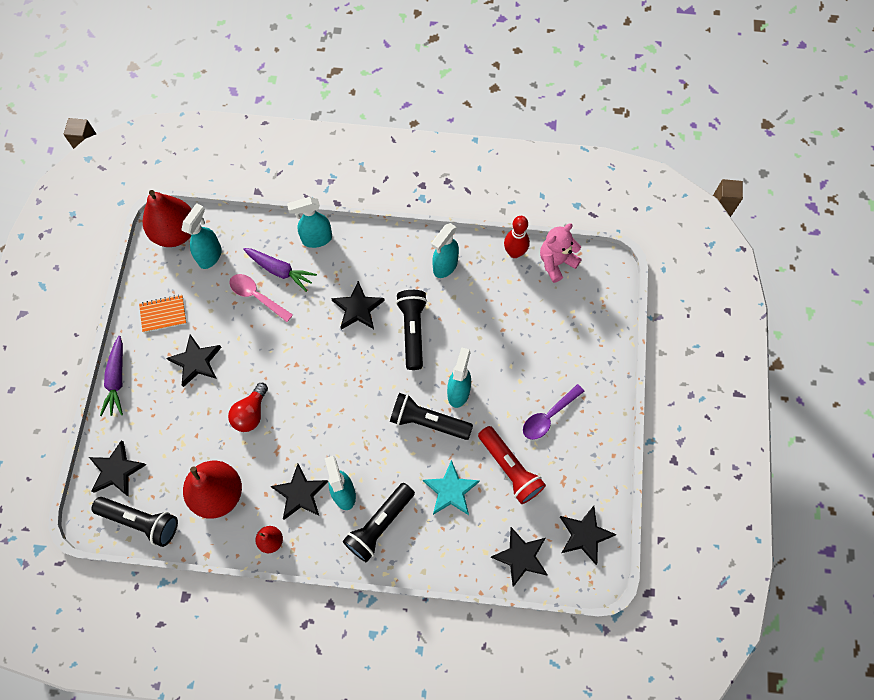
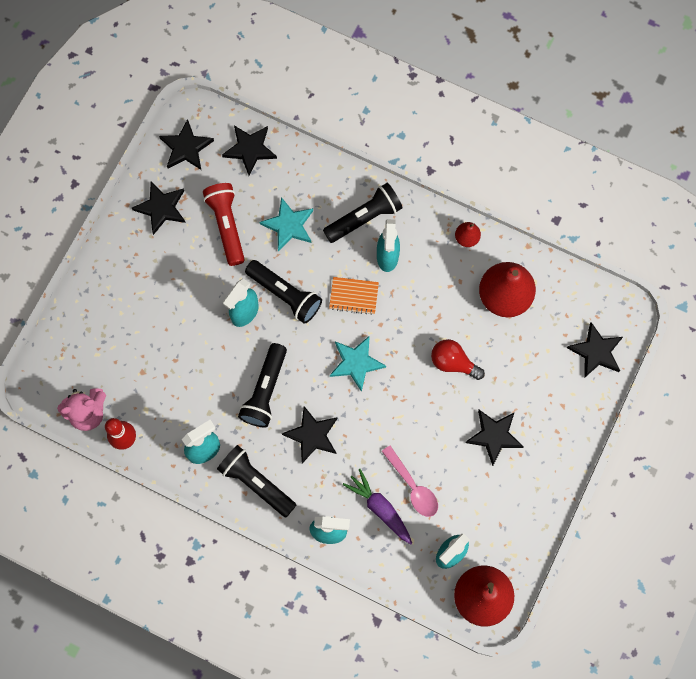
camera: 160 degrees left, 5 degrees up
(117, 380) = (579, 444): purple carrot -> none
(141, 521) = (582, 296): black flashlight -> black flashlight (256, 483)
(163, 314) = (516, 501): orange notebook -> orange notebook (353, 296)
(251, 413) = (453, 362): red light bulb -> red light bulb turned 105 degrees counterclockwise
(300, 493) = (427, 270): black star -> black star (161, 208)
(340, 382) = (356, 363): none -> turquoise star
(548, 416) = (170, 260): purple spoon -> none

